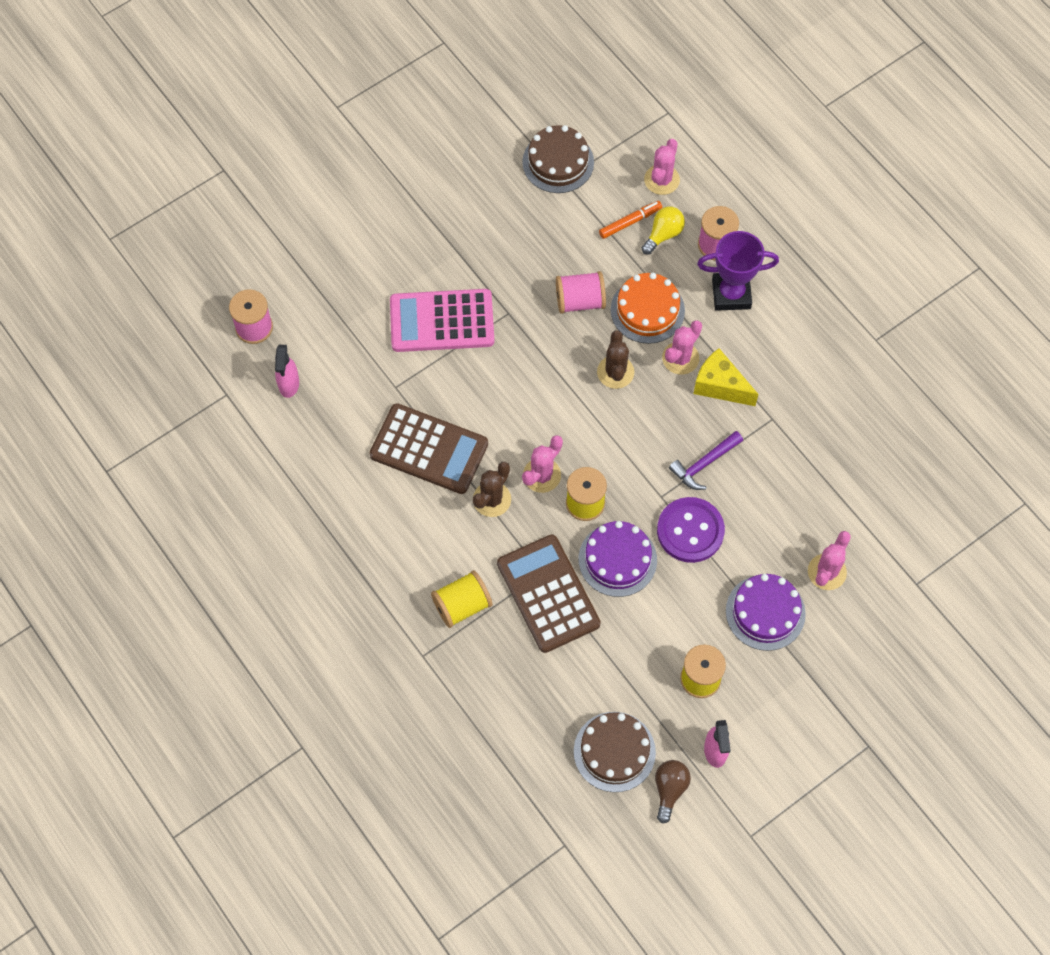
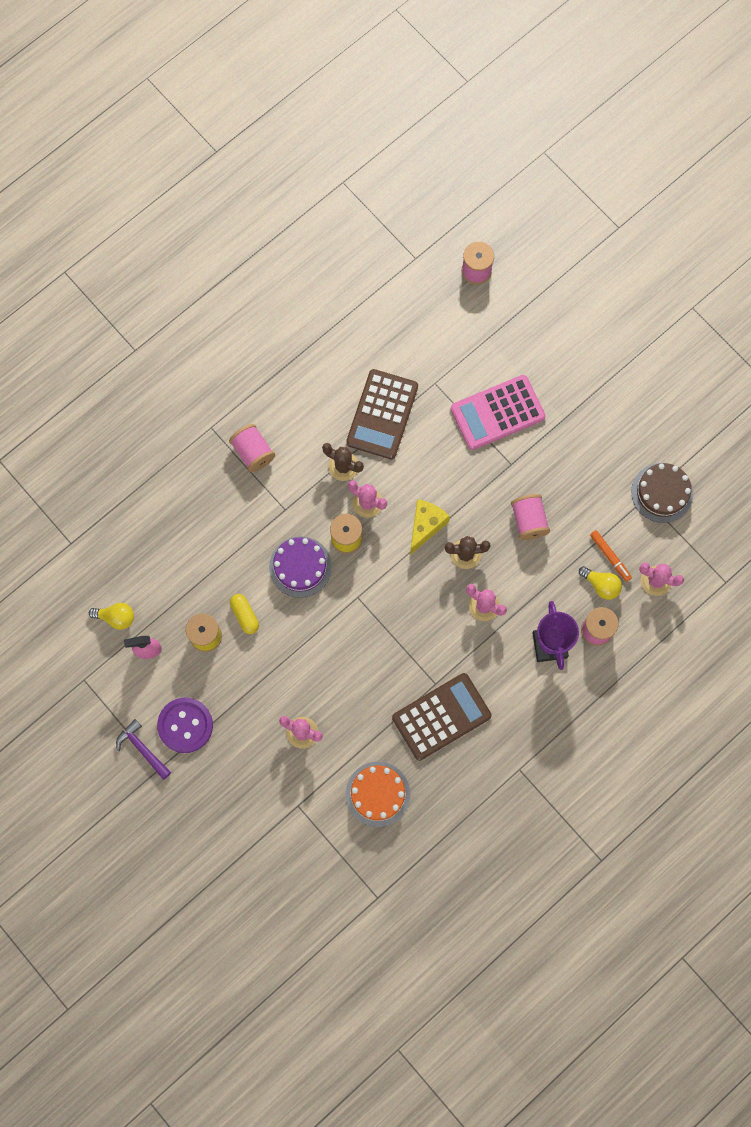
camera: 85 degrees right, 10 degrees up
(289, 384) = (428, 303): pink spray bottle -> none
(442, 321) = (497, 413): pink calculator -> pink calculator turned 105 degrees counterclockwise
(462, 605) = (253, 452): yellow spool -> pink spool
(548, 594) = (267, 516): brown calculator -> brown calculator (441, 716)
(614, 751) = (144, 574): brown cake -> none
(647, 310) = (526, 576): orange cake -> orange cake (378, 794)
(669, 789) = (116, 617): brown light bulb -> yellow light bulb
(676, 630) = (244, 615): none -> yellow capsule
(690, 531) = (329, 622): purple button -> purple button (185, 725)
(704, 464) = (389, 630): purple hammer -> purple hammer (142, 749)
(720, 386) = (461, 639): yellow cheese -> yellow cheese (425, 526)
(765, 612) = (264, 684): purple cake -> none

